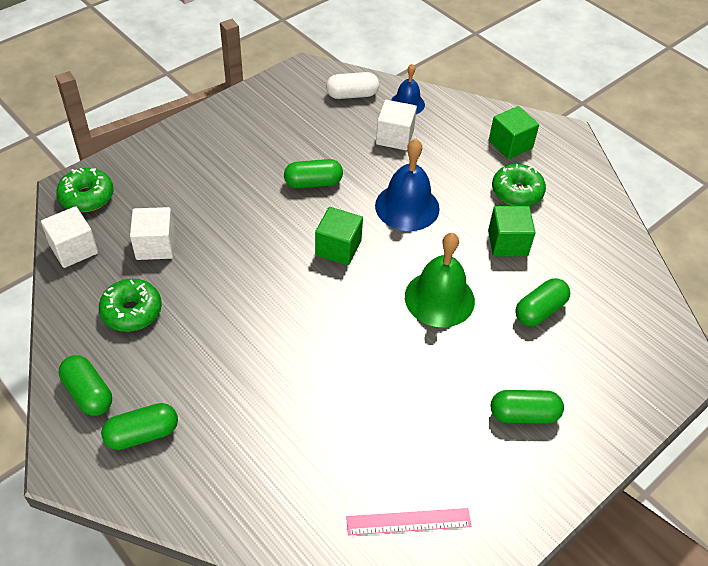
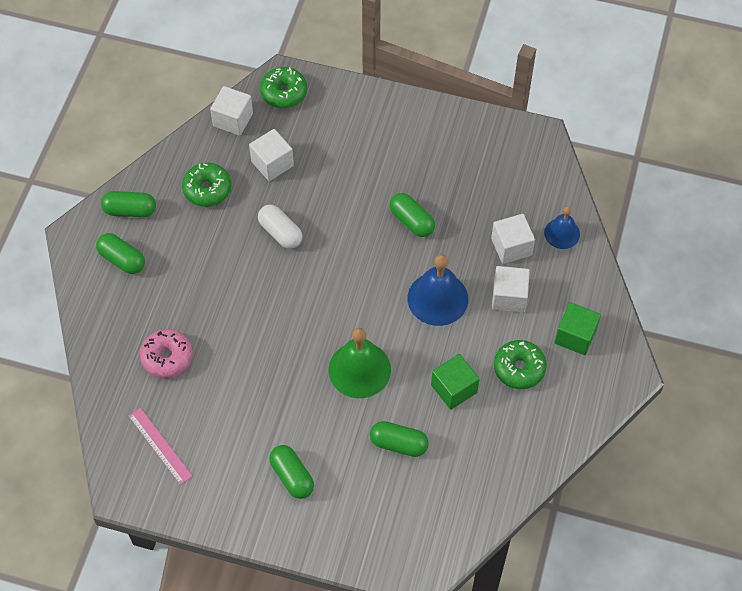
camera: 60 degrees right, 10 degrees up
(88, 393) = (130, 210): green capsule -> green capsule turned 75 degrees clockwise
(302, 455) = (167, 357): none -> pink donut
(338, 248) = (358, 276): green cube -> none
(352, 95) = (537, 188): white capsule -> white capsule (280, 233)
(442, 163) = (509, 297): none -> white cube

